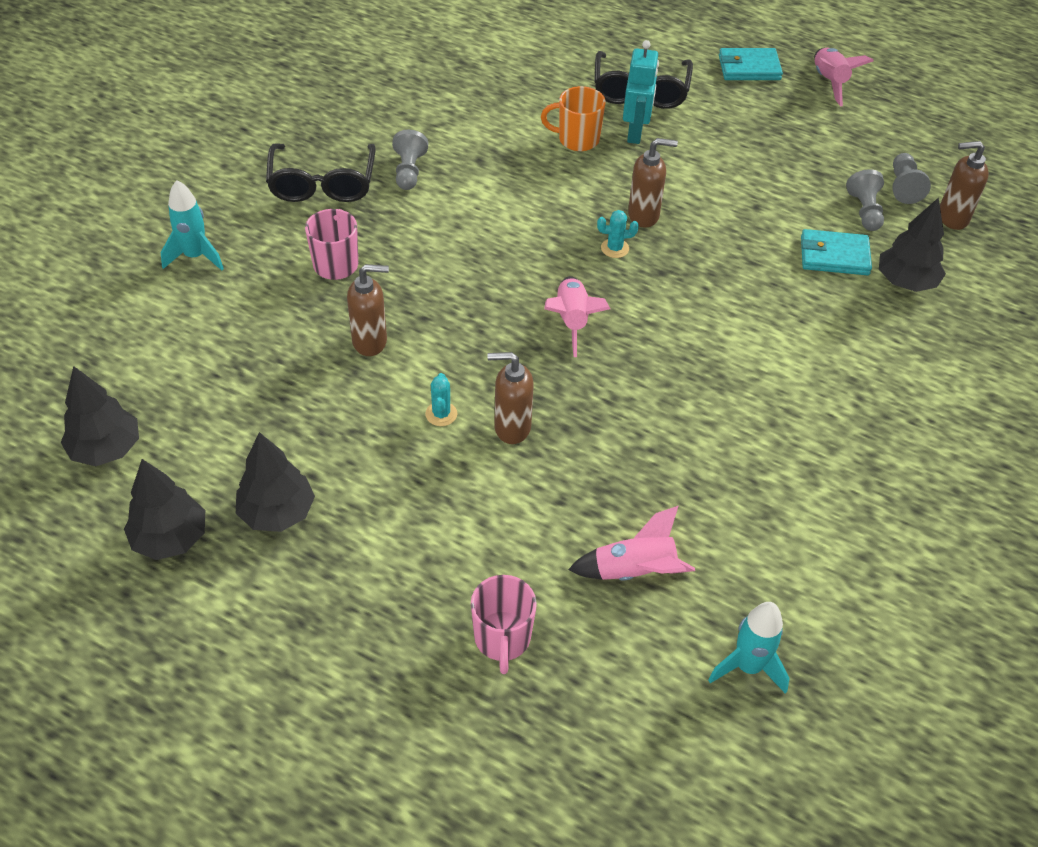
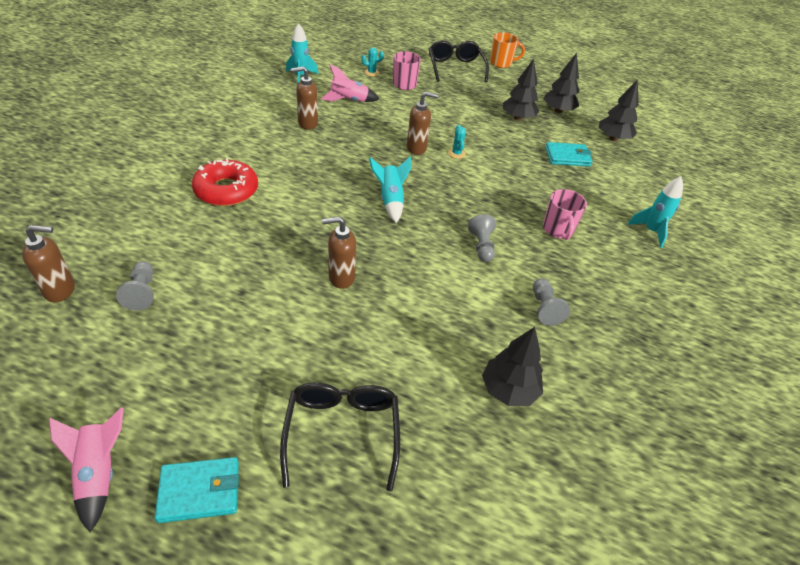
camera: 170 degrees right, 5 degrees down
(322, 184) = (605, 292): black glasses -> black glasses (455, 68)
(370, 342) = (511, 186): brown soap dispenser -> brown soap dispenser (307, 123)
(572, 321) = (390, 200): pink rocket -> turquoise rocket
(577, 139) = (405, 354): orange mug -> orange mug (501, 63)
(615, 248) = (364, 249): turquoise cactus -> turquoise cactus (371, 73)
(635, 133) = (348, 367): turquoise robot -> none
(816, 346) = (226, 190): none -> red donut
(834, 256) = (188, 251): turquoise wallet -> turquoise wallet (567, 157)
(903, 187) = (89, 321): grey pawn -> grey pawn (481, 246)
(905, 282) = (138, 233): black tree -> black tree (508, 390)

